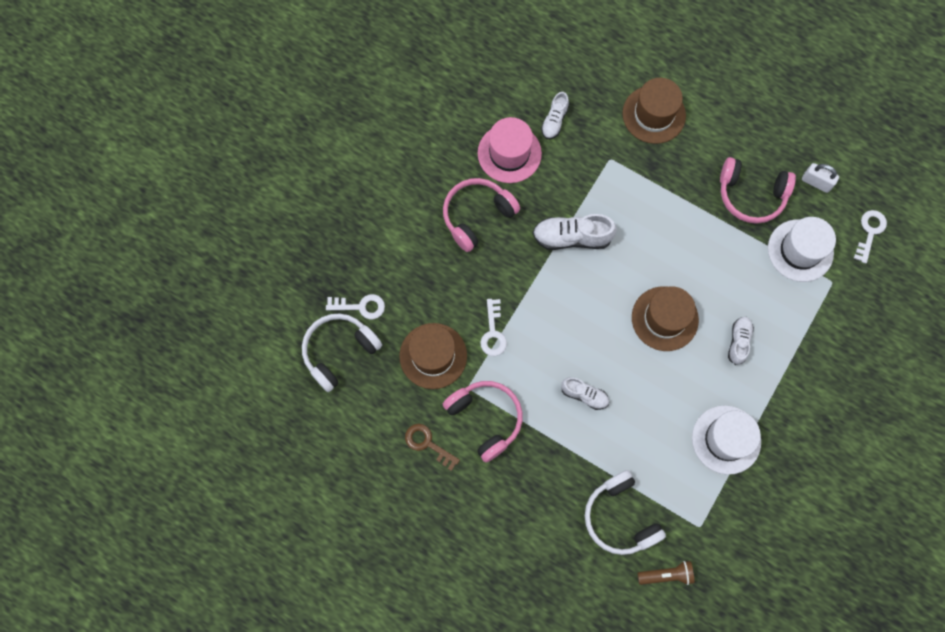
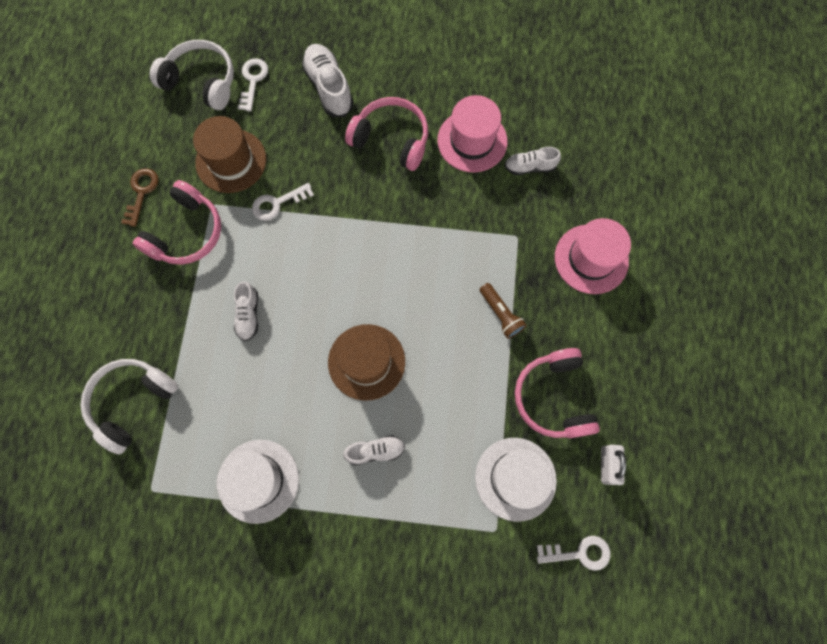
camera: 65 degrees right, 0 degrees up
(360, 306) = (253, 81): white key -> white key turned 150 degrees counterclockwise
(572, 237) = (412, 234): white shoe -> white shoe (329, 88)
(654, 114) = (591, 259): brown hat -> pink hat
(666, 574) = (87, 475): brown flashlight -> brown flashlight (501, 314)

